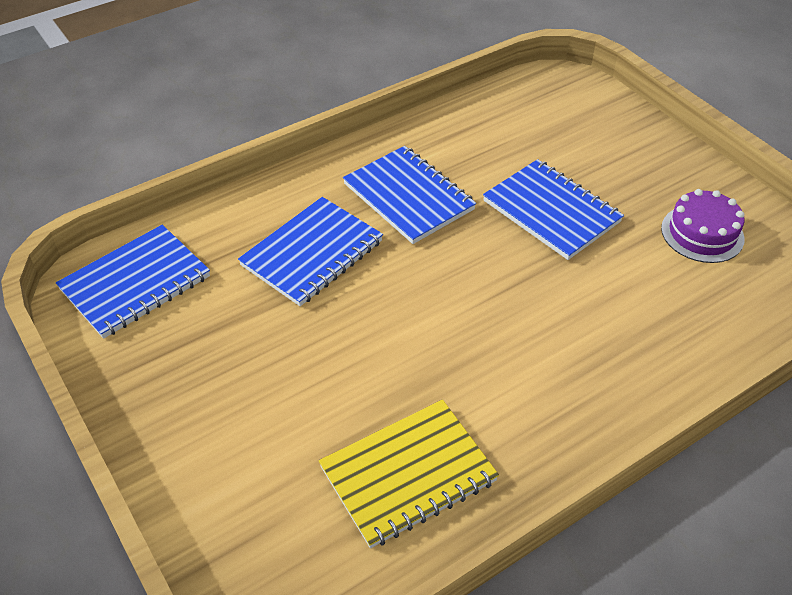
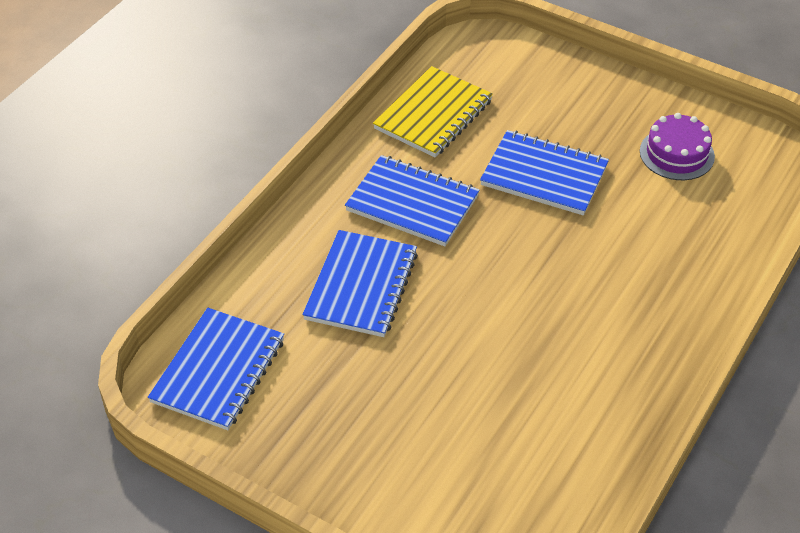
camera: 25 degrees left, 0 degrees up
(408, 474) = (563, 440): yellow notebook -> yellow notebook (433, 115)

